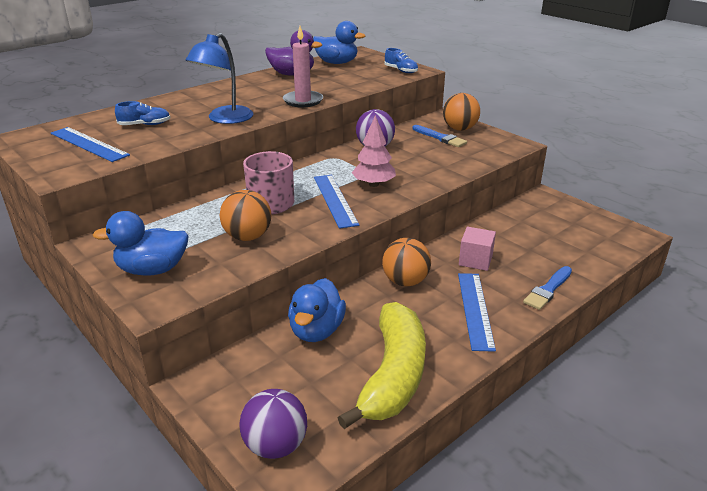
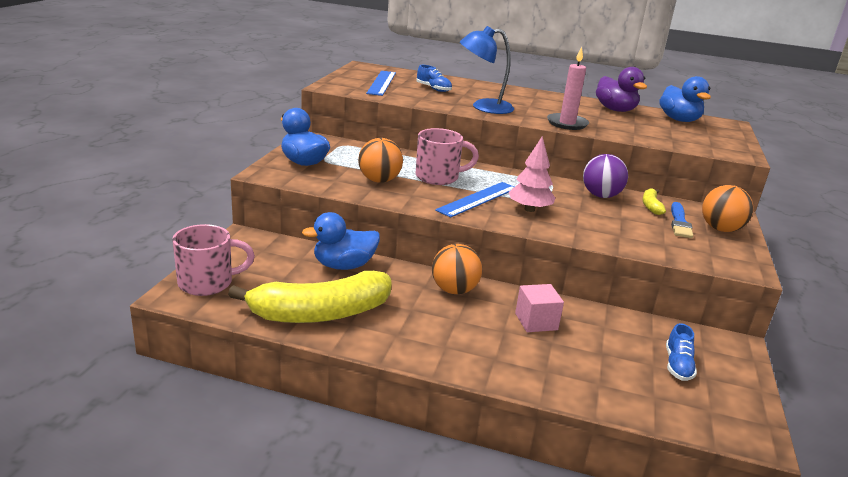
camera: 55 degrees right, 5 degrees down
(275, 445) = (207, 283): purple ball -> pink mug
(401, 71) = (721, 147): blue shoe -> blue shoe (678, 365)
(407, 137) = (651, 206): none -> yellow banana
(475, 310) = (452, 337): blue ruler -> none
(548, 290) = (538, 378): blue brush -> none

